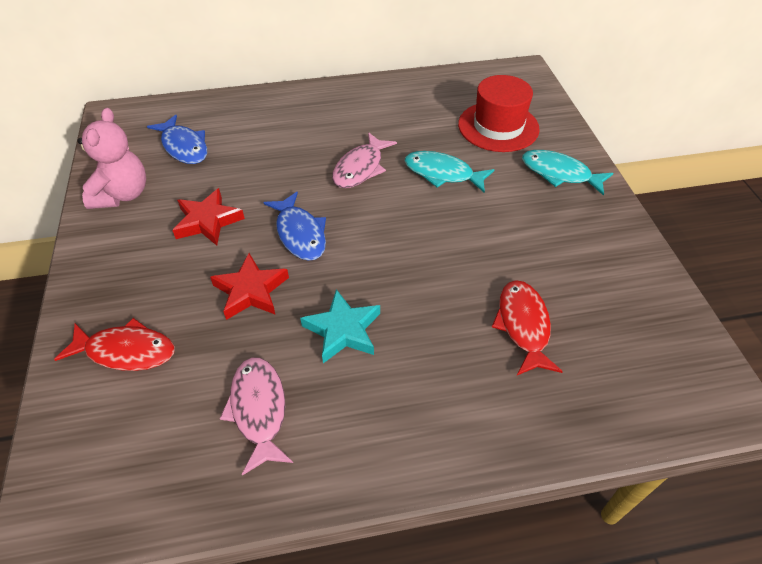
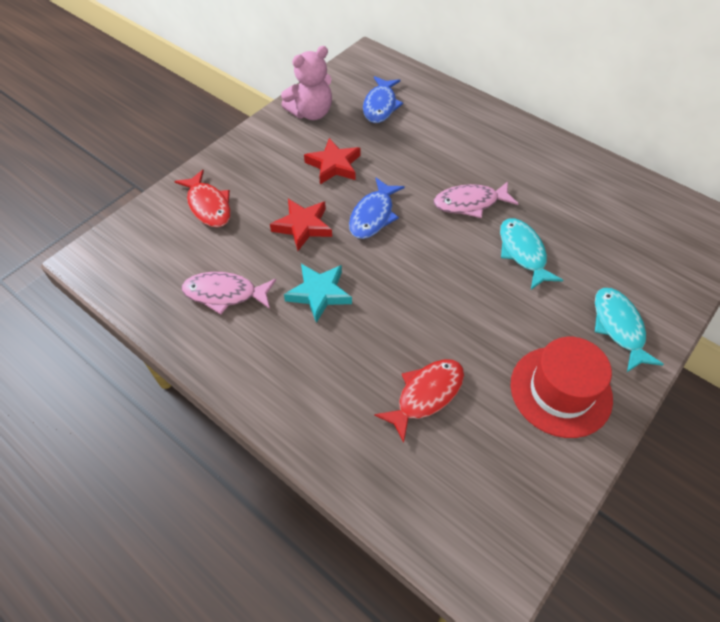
camera: 50 degrees right, 5 degrees up
(259, 410) = (225, 294): pink fish -> pink fish turned 120 degrees counterclockwise
(498, 127) = (623, 253): red hat -> red hat (560, 391)

